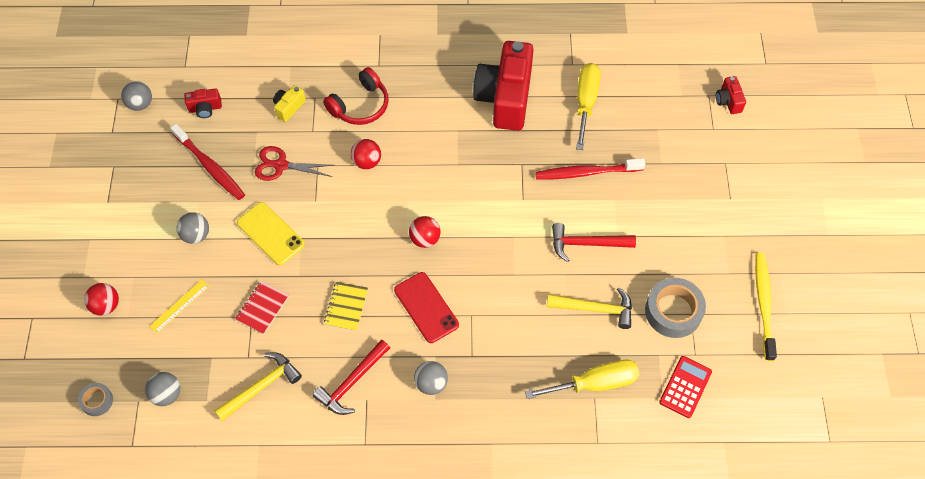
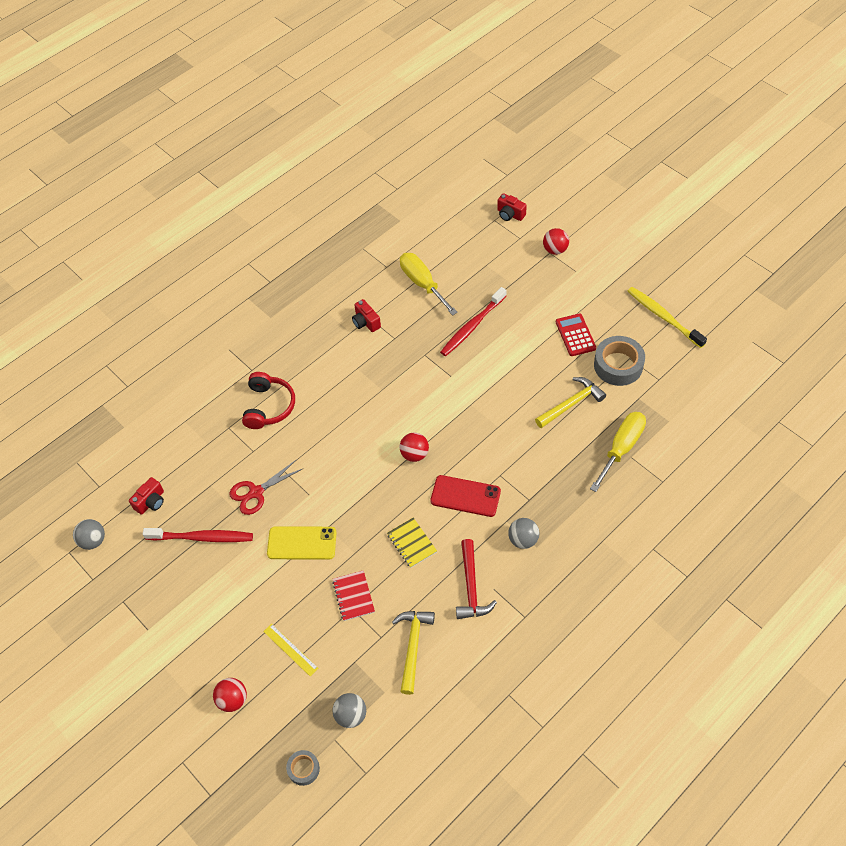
camera: 40 degrees left, 5 degrees down
(179, 306) = (290, 649): yellow ruler -> yellow ruler turned 45 degrees counterclockwise
(196, 235) = (246, 592): grey ball -> none
(289, 107) = (216, 449): yellow camera -> none
(367, 162) = (317, 439): red ball -> red ball (555, 250)
(505, 98) = (366, 322): red camera -> red camera, size x0.43
(586, 243) = (521, 369): red hammer -> none
(685, 387) = (674, 403): red calculator -> red calculator (575, 335)

